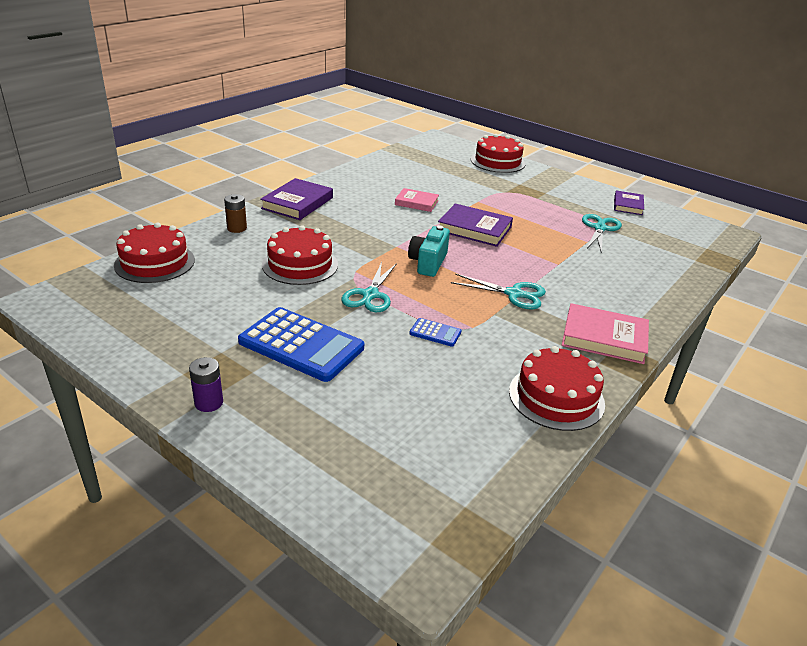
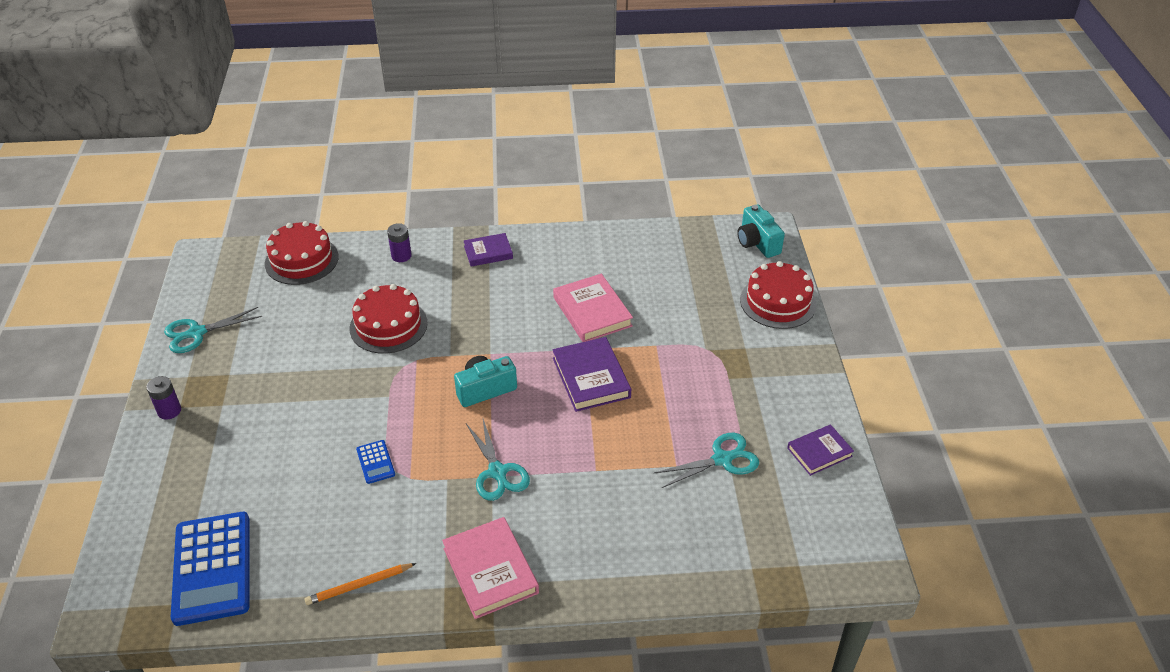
camera: 50 degrees right, 10 degrees up
(237, 228) = (401, 256): brown battery -> purple battery
(297, 203) = (488, 252): purple book -> purple book, size x0.64
(301, 345) = (279, 404): blue calculator -> blue calculator (212, 568)
(370, 295) = (389, 392): turquoise scissors -> turquoise scissors (197, 333)
(416, 202) = (592, 312): pink book -> pink book, size x1.56
(442, 144) = (757, 243): none -> turquoise camera
(556, 397) = (359, 585): red cake -> orange pencil

